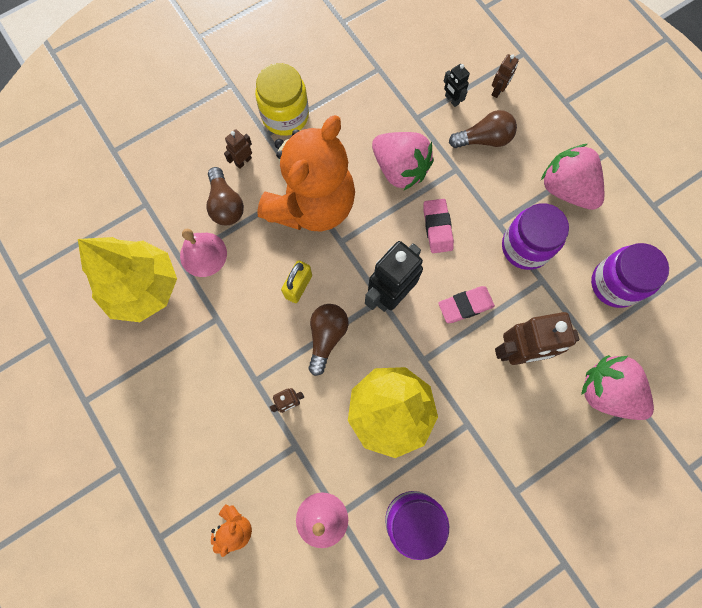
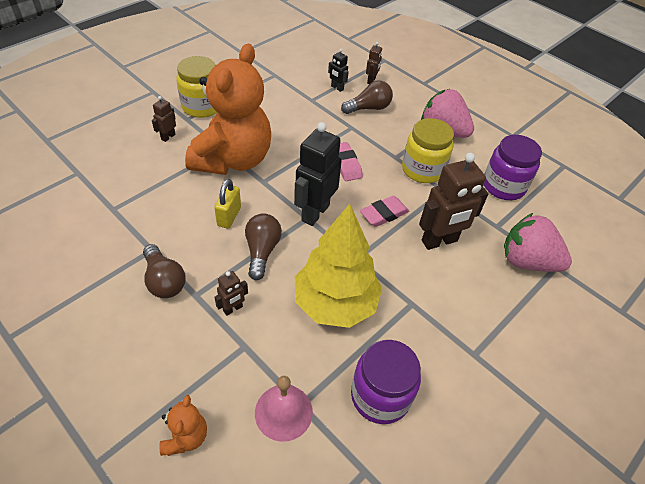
camera: 15 degrees left, 25 degrees down
(143, 288) = (75, 234): yellow tree -> none
(203, 254) = (135, 203): pink bell -> none
(226, 204) = (154, 166): brown light bulb -> brown light bulb (164, 280)
(400, 169) = (305, 131): pink strawberry -> none
(525, 247) = (422, 170): purple jar -> yellow jar

